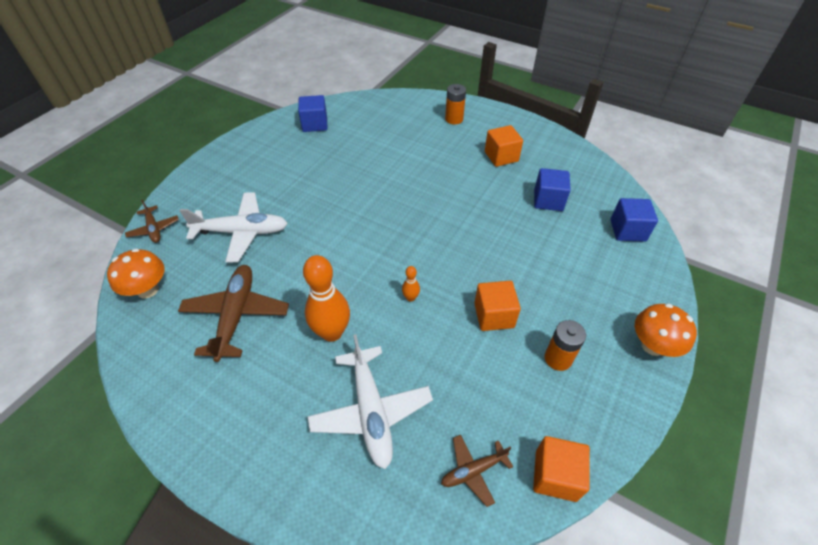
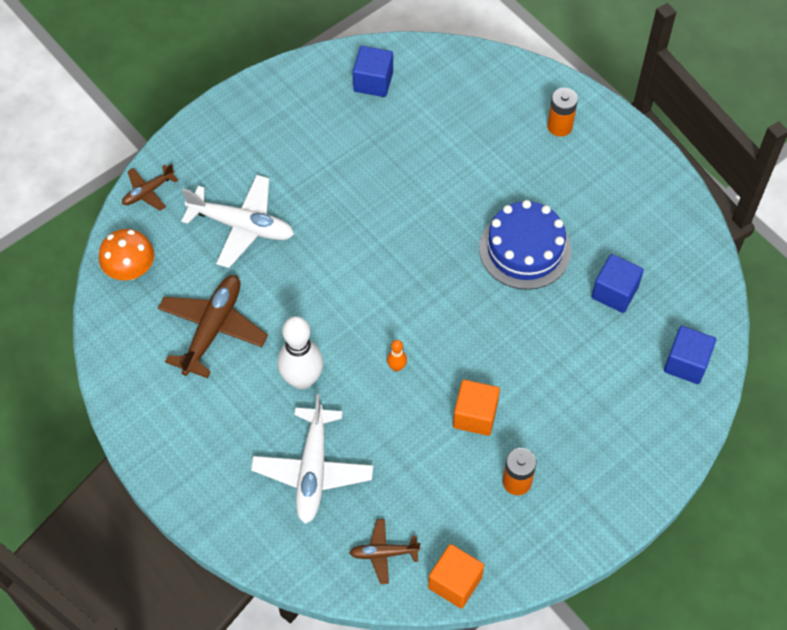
camera: 20 degrees right, 10 degrees up
(154, 229) = (148, 192): brown plane -> brown plane turned 60 degrees clockwise
(332, 332) = (302, 379): orange bowling pin -> white bowling pin
(469, 191) = (525, 249): none -> blue cake
(501, 156) = (591, 208): orange cube -> none
(653, 345) = (623, 502): orange mushroom -> none

